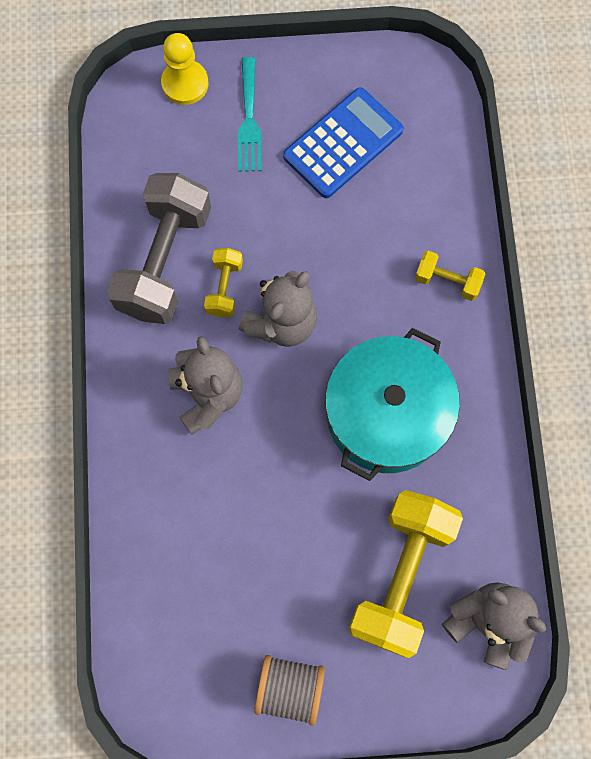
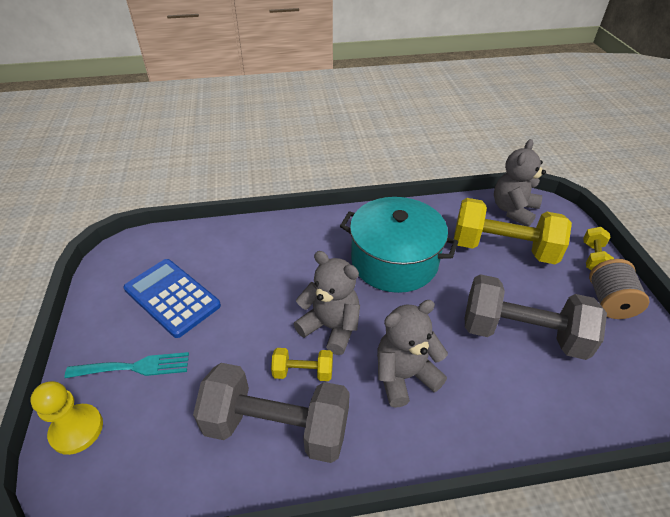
camera: 95 degrees left, 30 degrees down
(250, 549) = (522, 333): none -> grey dumbbell
(447, 281) = (291, 234): yellow dumbbell -> yellow dumbbell (593, 258)

